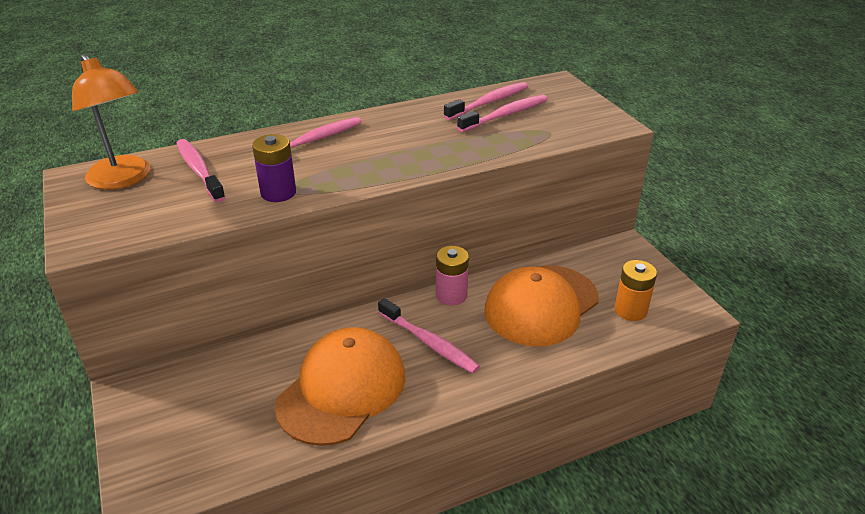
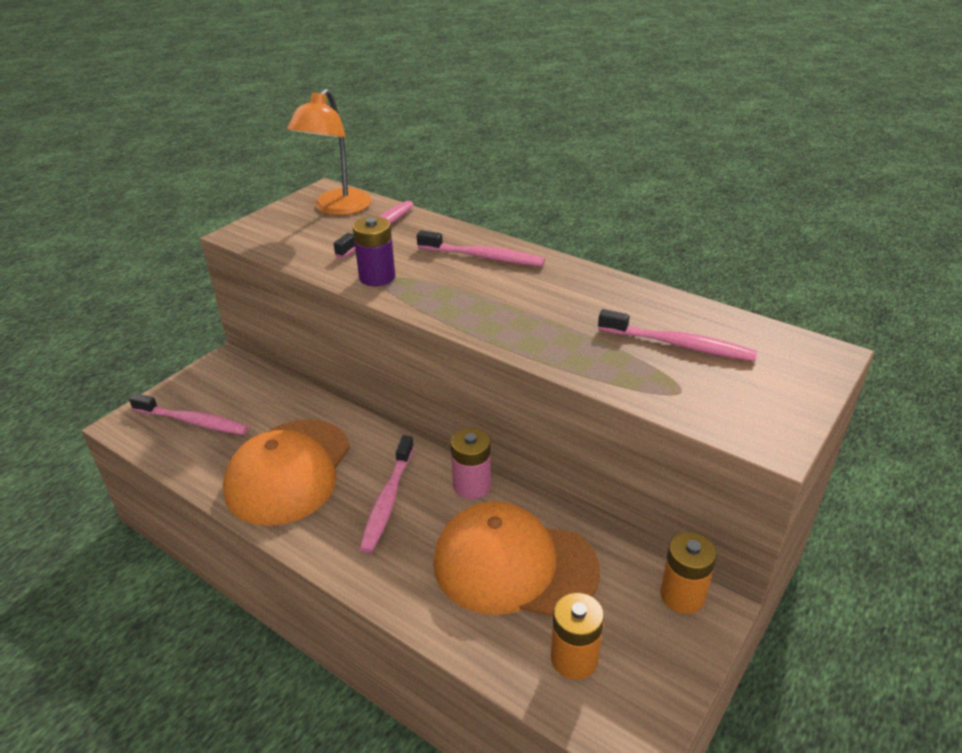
camera: 60 degrees right, 0 degrees up
(342, 389) = (289, 471): orange cap -> orange cap turned 105 degrees clockwise
(488, 102) = (692, 323): pink toothbrush -> pink toothbrush (192, 421)
(611, 251) = (682, 595): none -> orange battery

